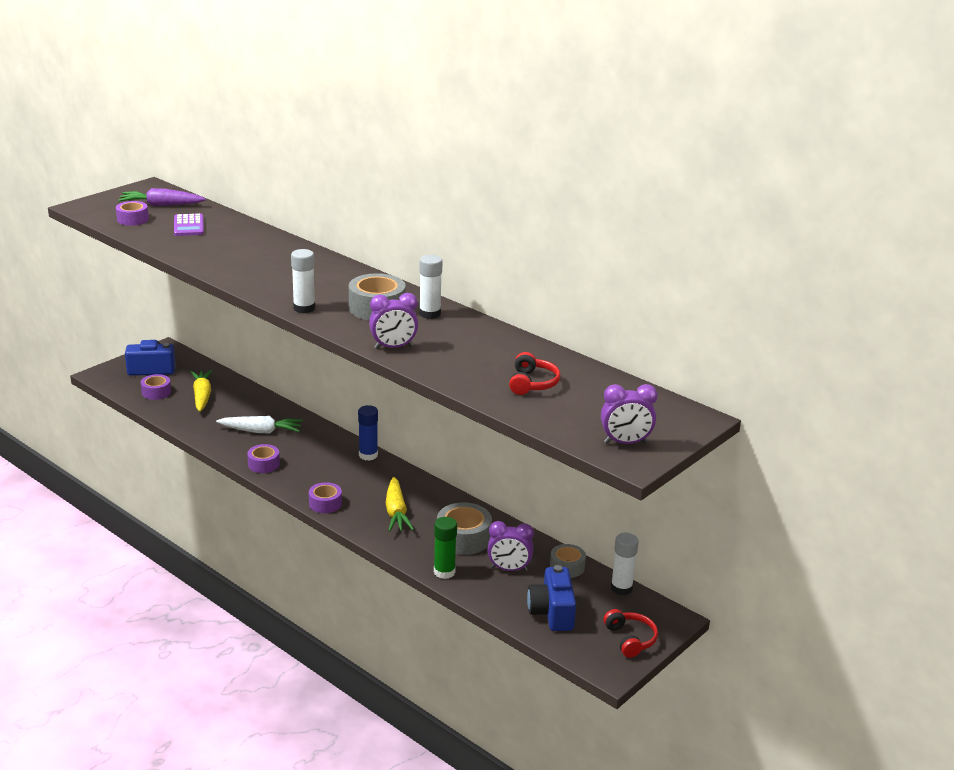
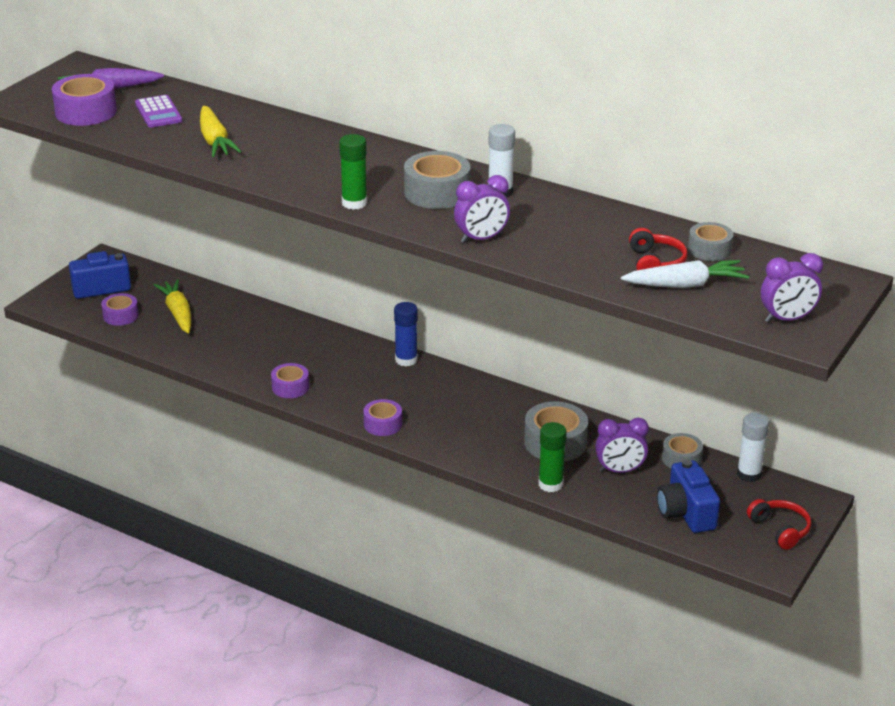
camera: 10 degrees left, 5 degrees up
(132, 219) = (86, 112): purple tape -> purple tape, size x1.61
(261, 431) = (269, 347): white carrot -> white carrot (685, 285)
(304, 308) = (354, 203): white glue stick -> green glue stick
(396, 512) = (467, 423): yellow carrot -> yellow carrot (215, 141)
(585, 378) = (709, 249): none -> grey tape

